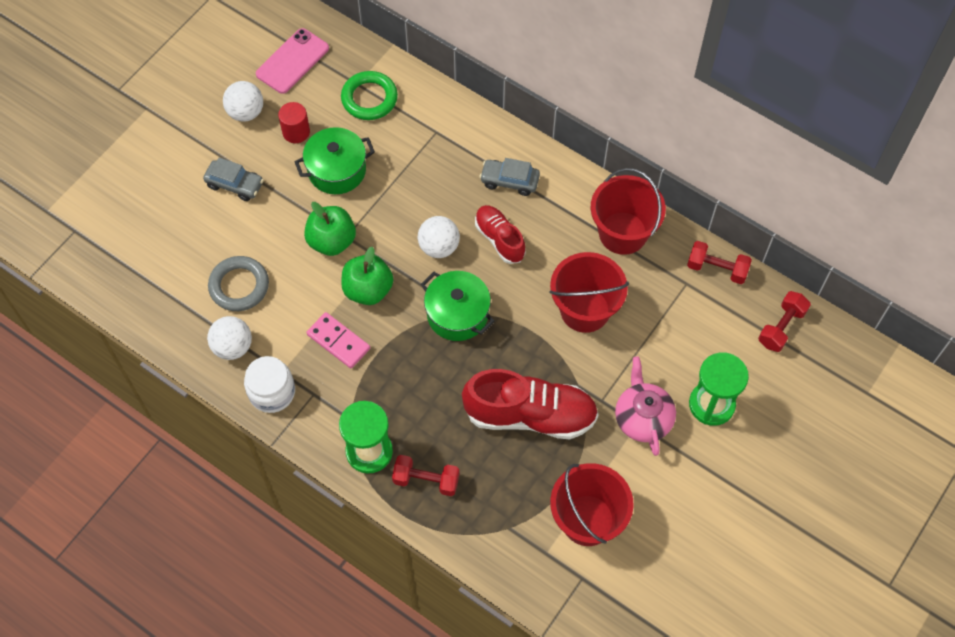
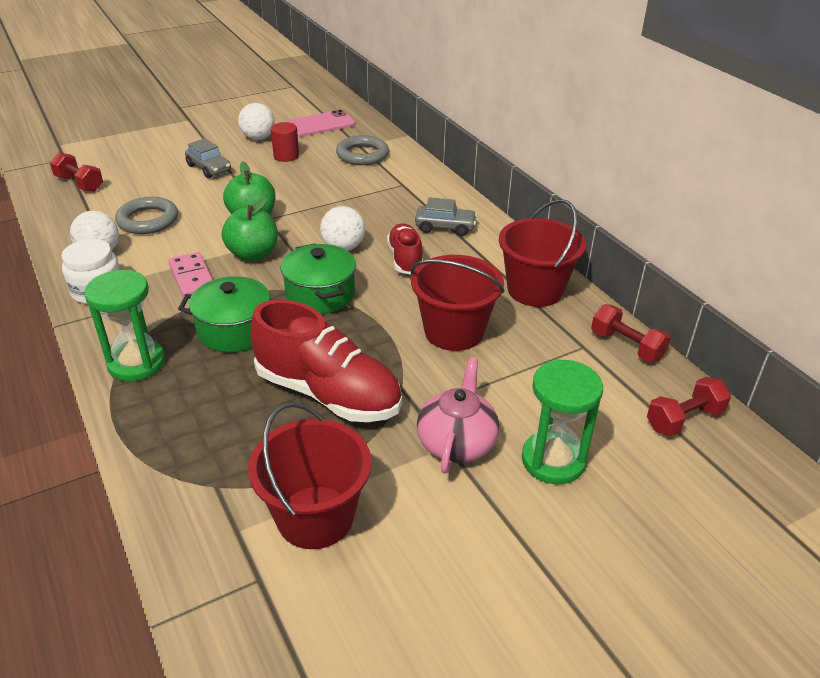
camera: 25 degrees right, 25 degrees down
(337, 170) = (298, 182): green pot -> green pot (234, 330)
(369, 98) = (362, 155): green ring -> grey ring
(426, 480) = (168, 407): red dumbbell -> red dumbbell (79, 184)
(509, 181) = (445, 227): grey car -> grey car turned 150 degrees clockwise

